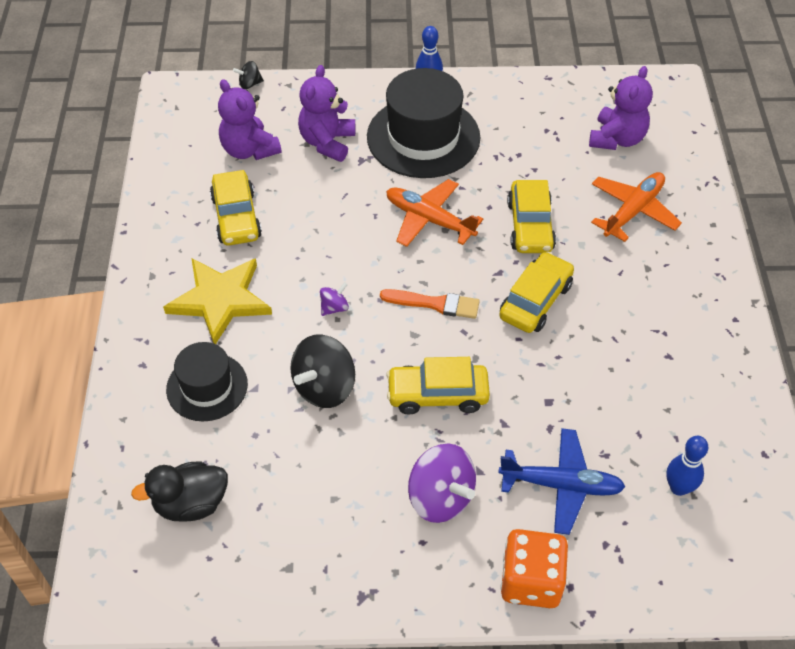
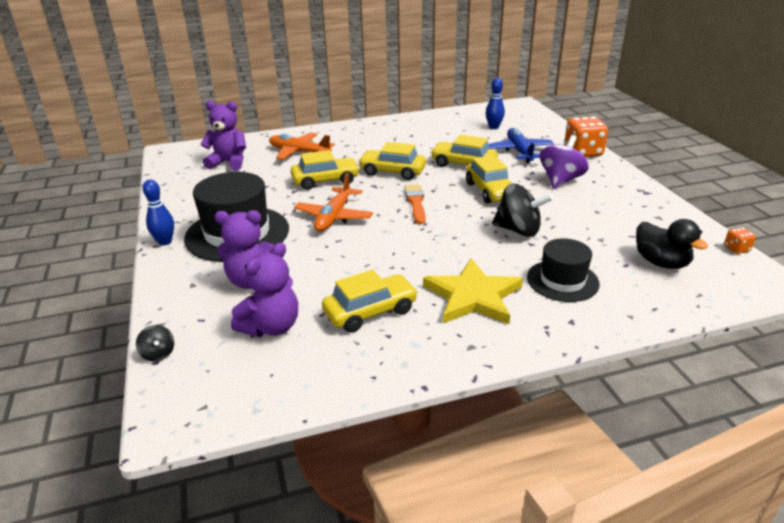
camera: 105 degrees left, 20 degrees down
(176, 613) = (736, 249): none -> orange dice
(334, 308) = (445, 240): purple spinning top -> none
(535, 392) = (463, 164): none -> yellow car

